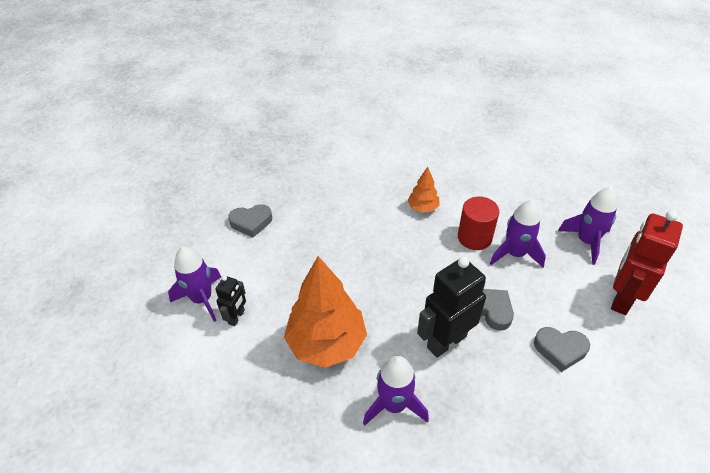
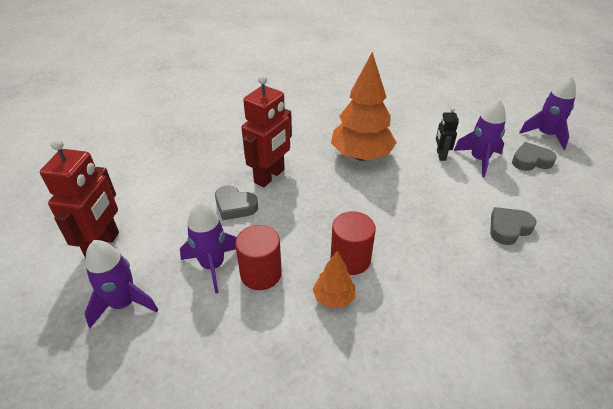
camera: 160 degrees right, 5 degrees down
(394, 405) = (296, 137): purple rocket -> purple rocket (545, 135)
(398, 231) = (350, 259): none -> red cylinder
(446, 341) = (270, 176): black robot -> red robot
(560, 349) = (174, 191): grey heart -> grey heart (530, 161)

